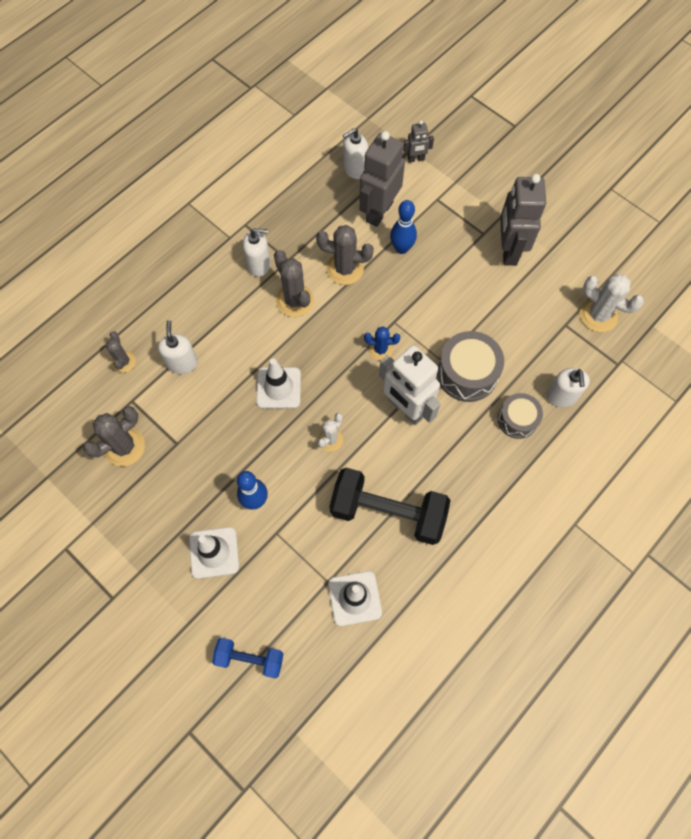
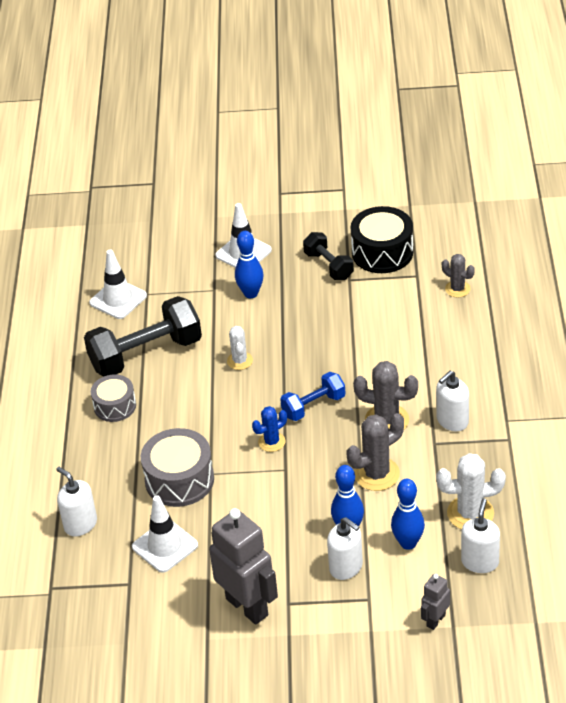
camera: 140 degrees right, 25 degrees down
(124, 447) = (382, 252): grey cactus -> black drum
(173, 472) = (328, 266): none -> black dumbbell
(182, 363) = (414, 320): white soap dispenser -> white soap dispenser (346, 567)
(250, 658) = (154, 230): blue dumbbell -> blue dumbbell (313, 406)
(278, 388) = (320, 360): white traffic cone -> white traffic cone (165, 546)
(379, 212) = (408, 543): grey robot -> blue bowling pin
(406, 408) = (204, 420): white robot -> none
(517, 420) = (103, 480): grey drum -> grey drum (115, 406)
(598, 315) = (105, 615): white cactus -> white cactus (470, 513)

